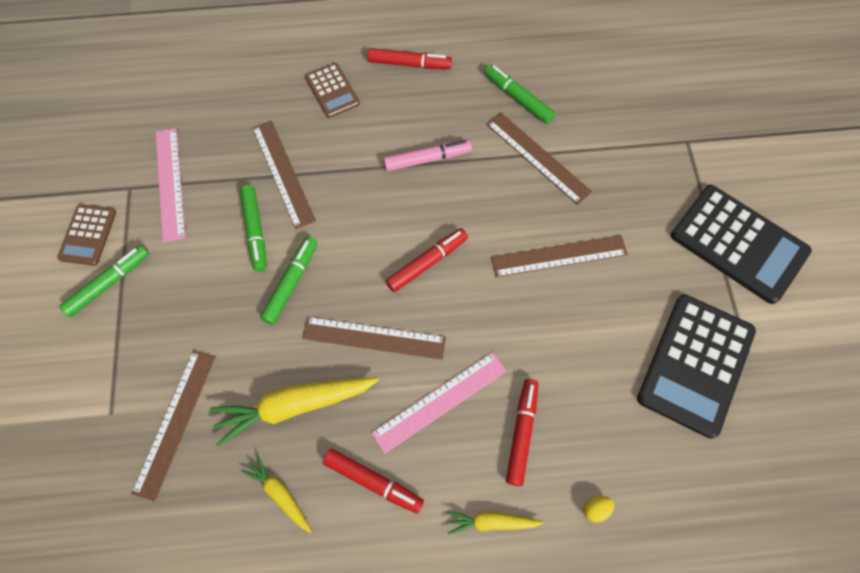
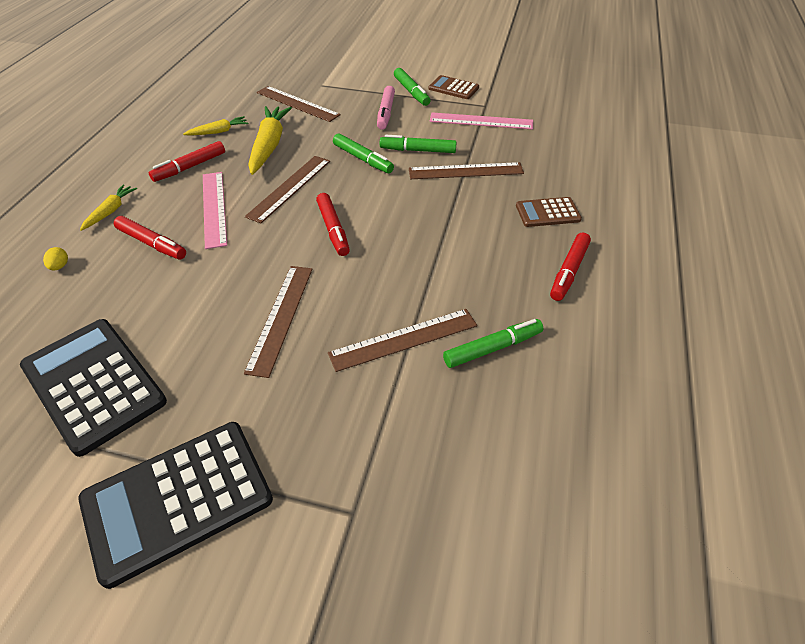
camera: 110 degrees right, 20 degrees down
(427, 159) = (441, 255): pink marker -> pink marker (385, 113)

